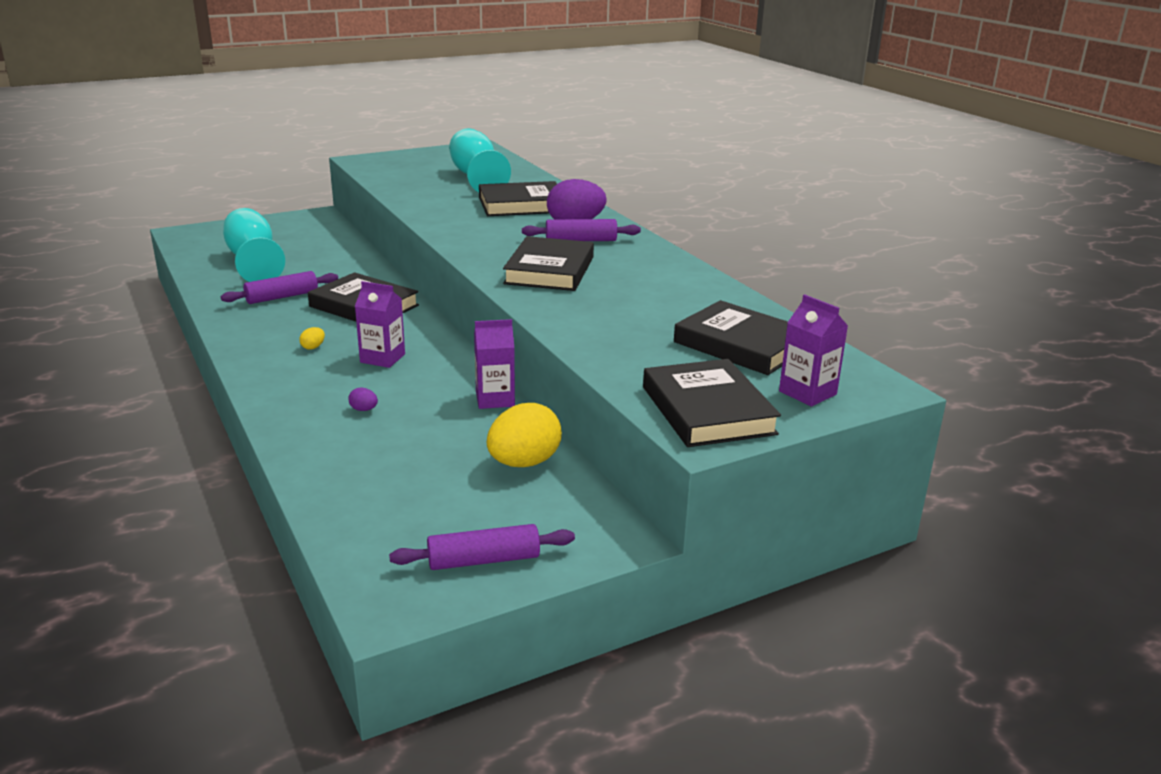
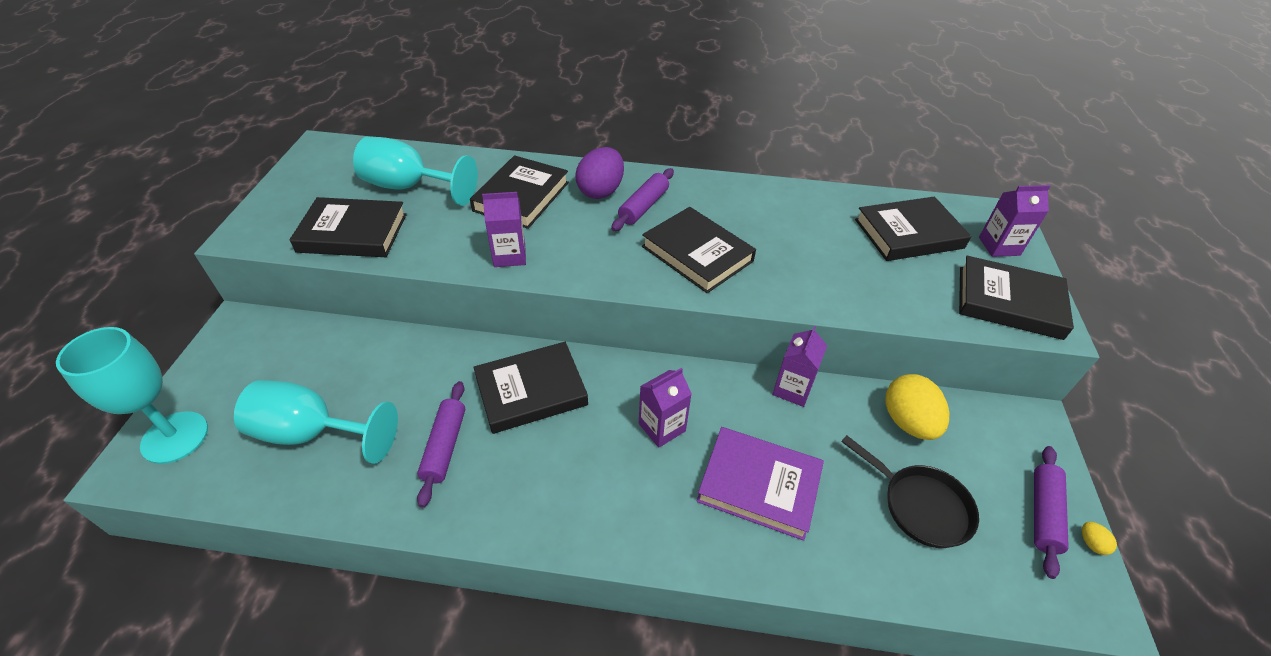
camera: 55 degrees left, 20 degrees up
(214, 233) = (175, 437): none -> turquoise goblet
(313, 347) = (596, 470): yellow egg -> yellow egg (1091, 543)
(364, 410) = (759, 485): purple egg -> purple book
(403, 179) = (353, 233): none -> black book
(420, 488) = (920, 506): none -> black pan
(447, 219) = (509, 256): none -> purple carton

